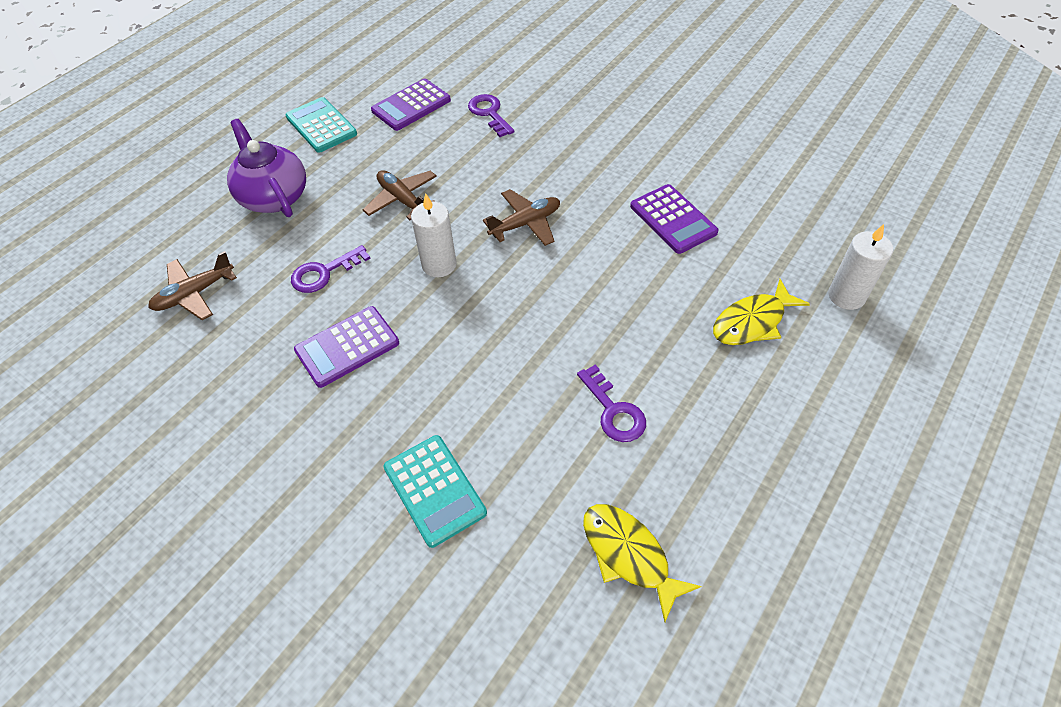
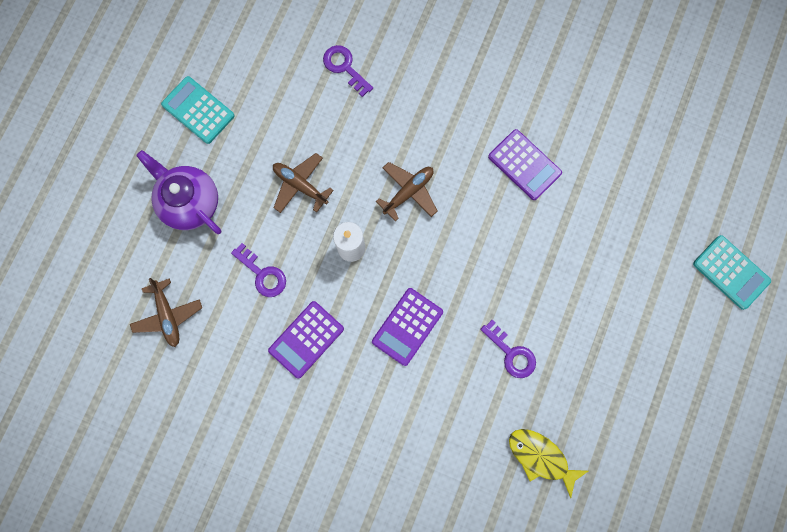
camera: 15 degrees left, 25 degrees up
(194, 294) = (168, 315): brown plane -> brown plane turned 60 degrees counterclockwise
(324, 273) = (263, 274): purple key -> purple key turned 90 degrees counterclockwise
(411, 105) = (271, 70): purple calculator -> purple calculator (407, 326)
(434, 490) = (405, 440): turquoise calculator -> turquoise calculator (731, 272)
(752, 322) = (597, 256): yellow fish -> none
(846, 296) = (662, 218): white candle -> none

